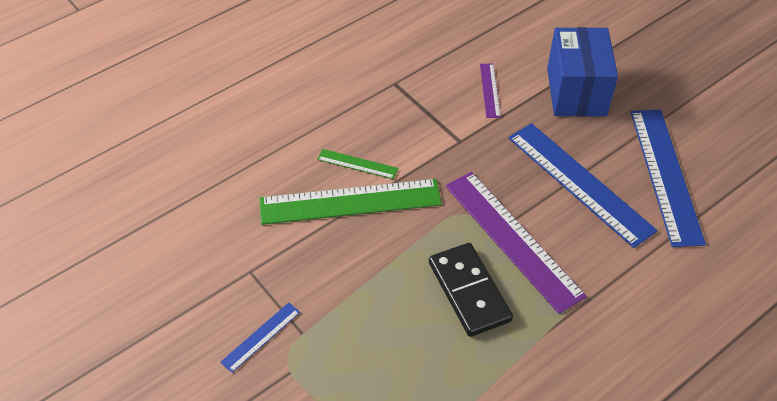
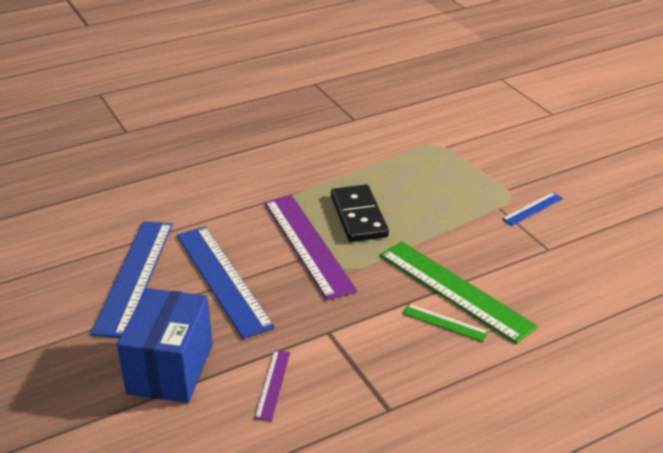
camera: 170 degrees left, 15 degrees down
(350, 201) = (454, 290): green ruler -> green ruler turned 45 degrees clockwise

